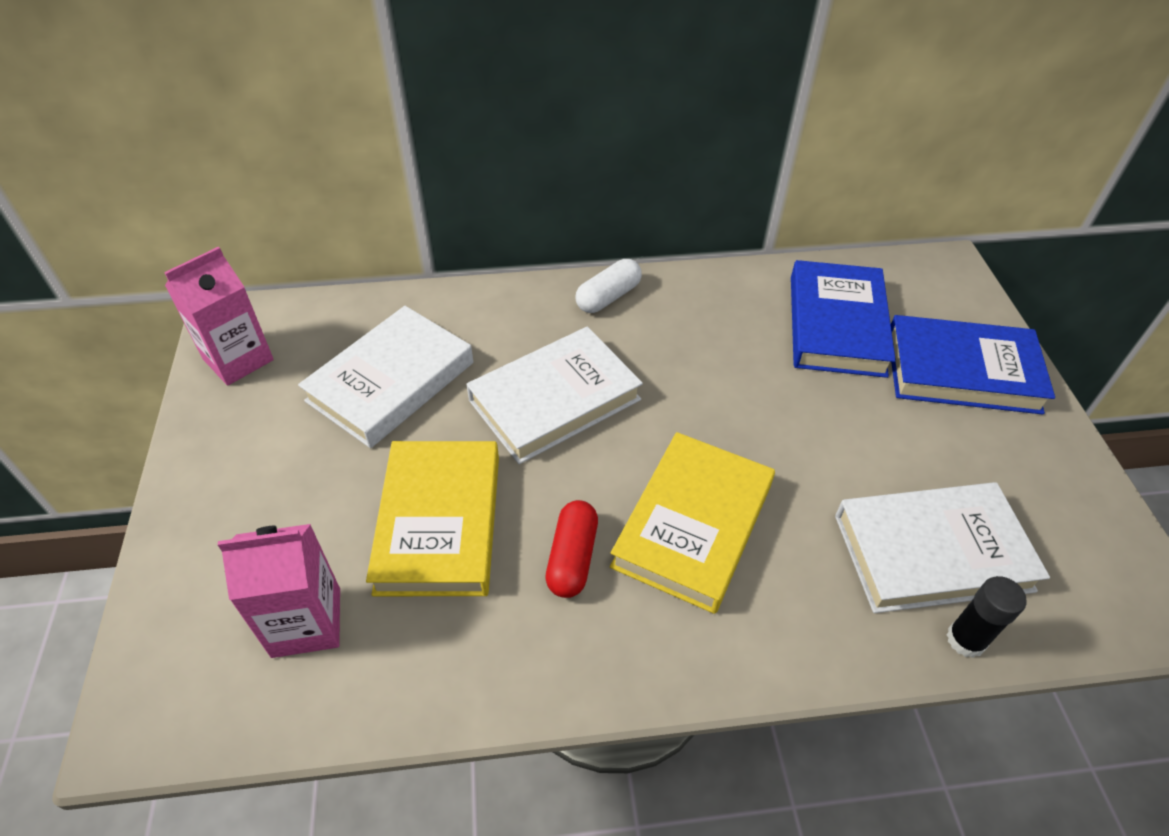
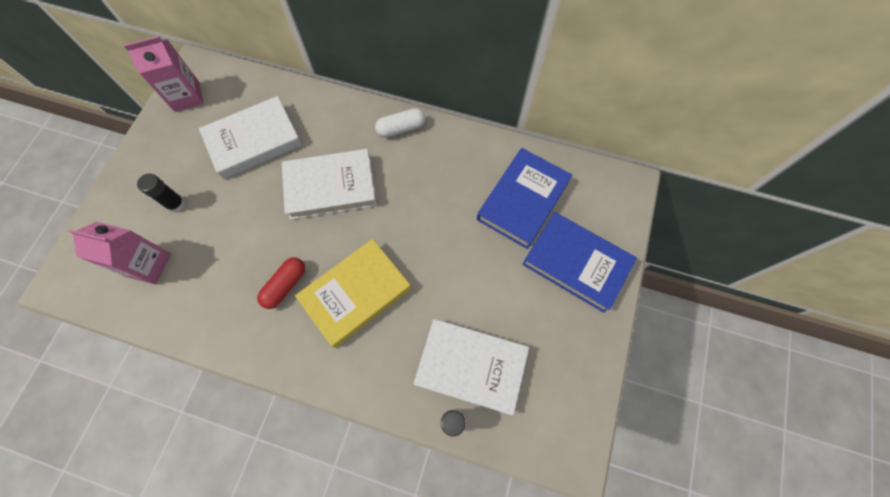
camera: 25 degrees right, 20 degrees up
(306, 512) = (176, 204): none -> black glue stick
(439, 523) = (233, 237): yellow book -> none

